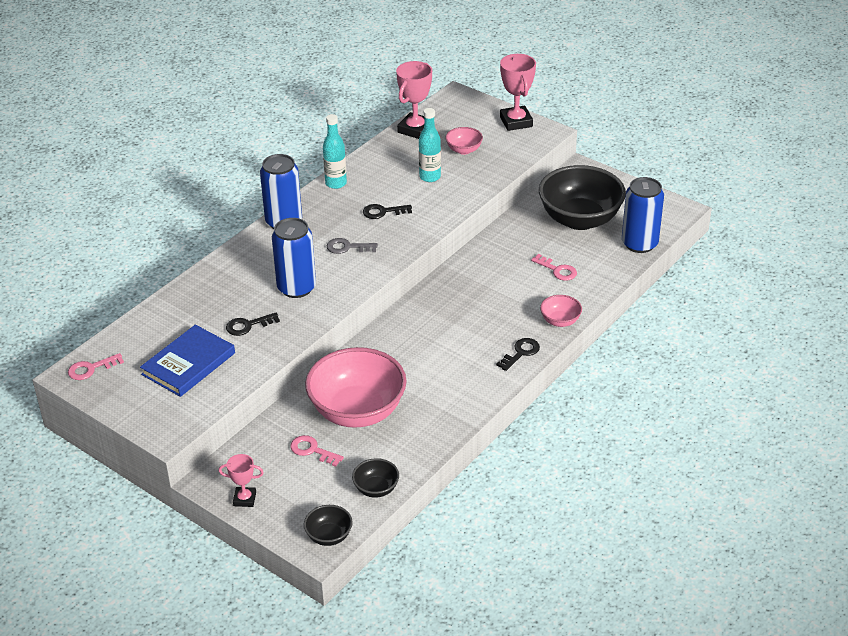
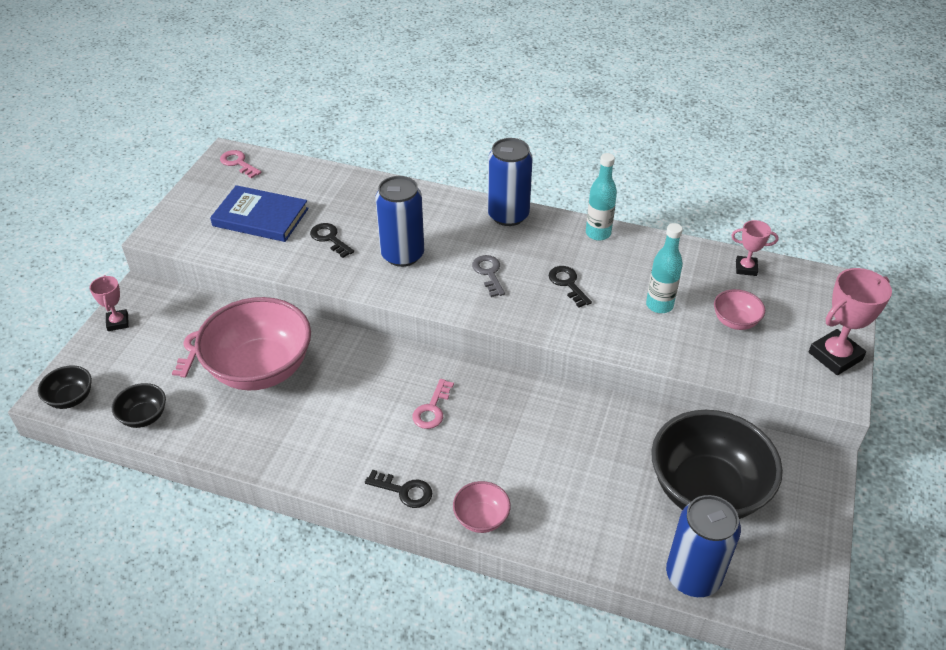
camera: 70 degrees right, 5 degrees up
(415, 129) = (746, 268): pink trophy -> pink trophy, size x0.58
(557, 270) = (584, 490): pink key -> pink key (432, 409)

